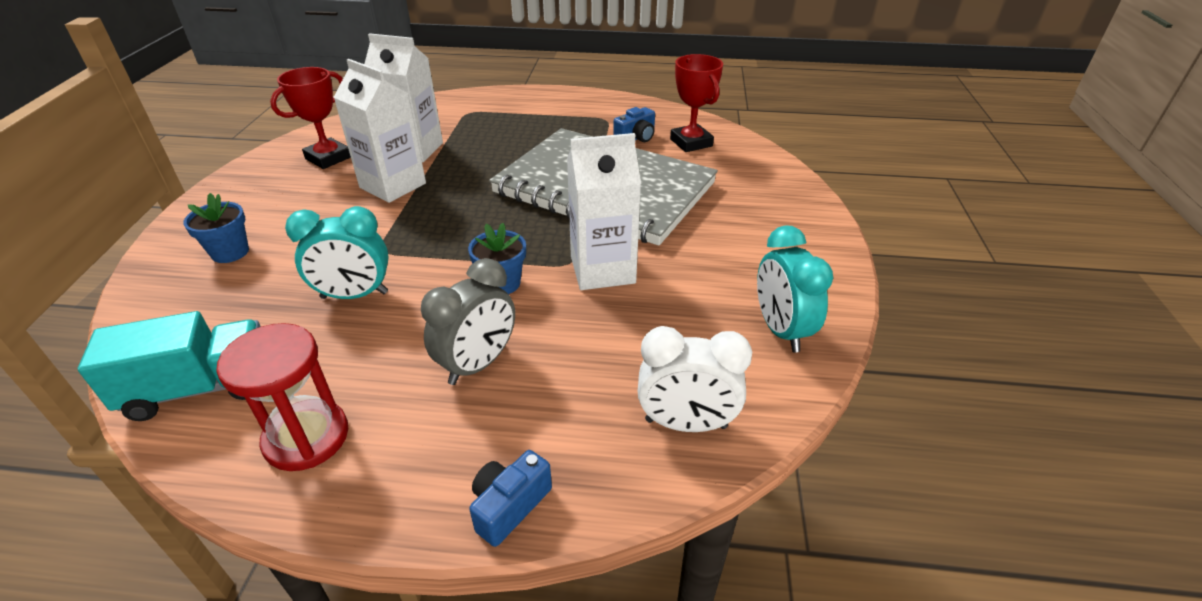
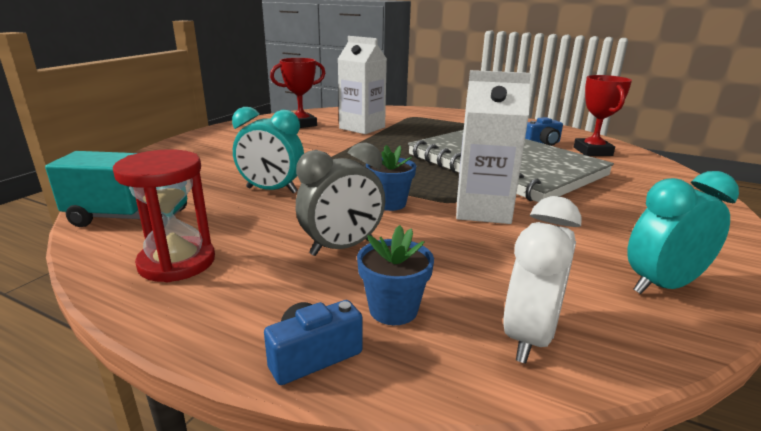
camera: 20 degrees right, 15 degrees down
(230, 252) = (205, 156): blue flower pot -> blue flower pot (393, 309)
(393, 185) = (336, 142): white carton -> none
(686, 424) = (529, 337): white clock -> white clock turned 90 degrees counterclockwise
(780, 330) = (662, 285): turquoise clock -> turquoise clock turned 60 degrees clockwise

